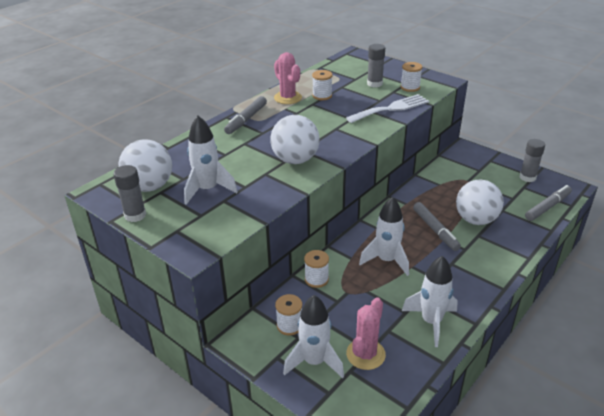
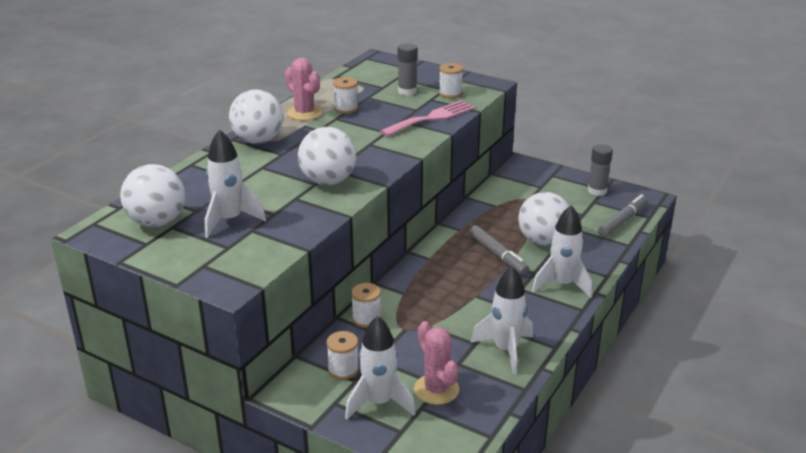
camera: 10 degrees left, 5 degrees down
(135, 215) = (148, 253): grey glue stick -> none
(246, 119) = (258, 140): grey marker -> white ball
(365, 354) = (436, 389): pink cactus -> pink cactus turned 45 degrees counterclockwise
(386, 260) = (445, 292): white rocket -> white rocket (562, 285)
(391, 108) = (432, 118): white fork -> pink fork

